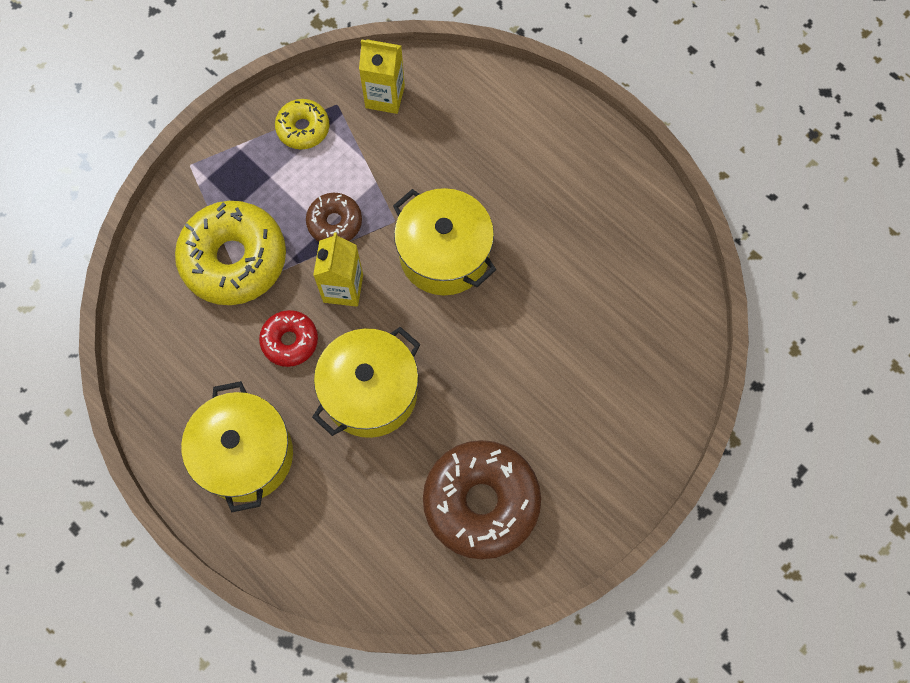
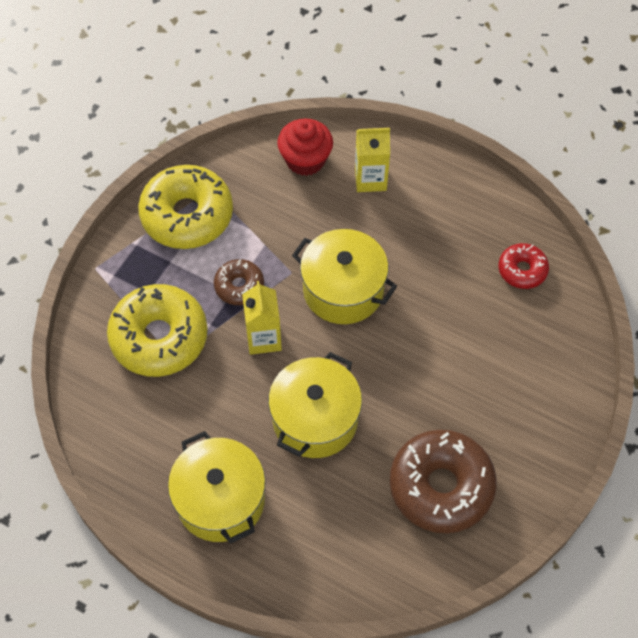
camera: 15 degrees left, 10 degrees down
(290, 341) = (230, 394): red donut -> red donut (522, 270)
(303, 128) = (187, 215): yellow donut -> yellow donut, size x1.92
(385, 97) = (250, 173): yellow carton -> yellow carton (370, 179)
(448, 95) = (305, 160): none -> red cupcake

